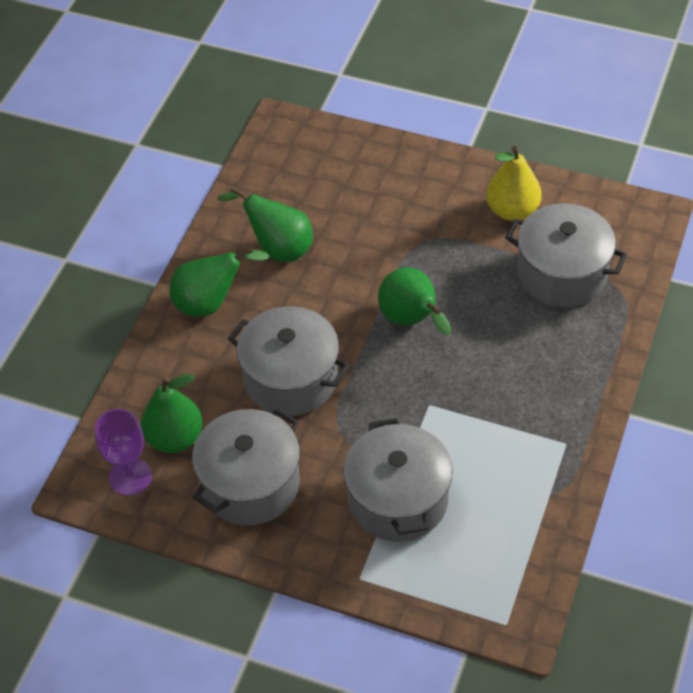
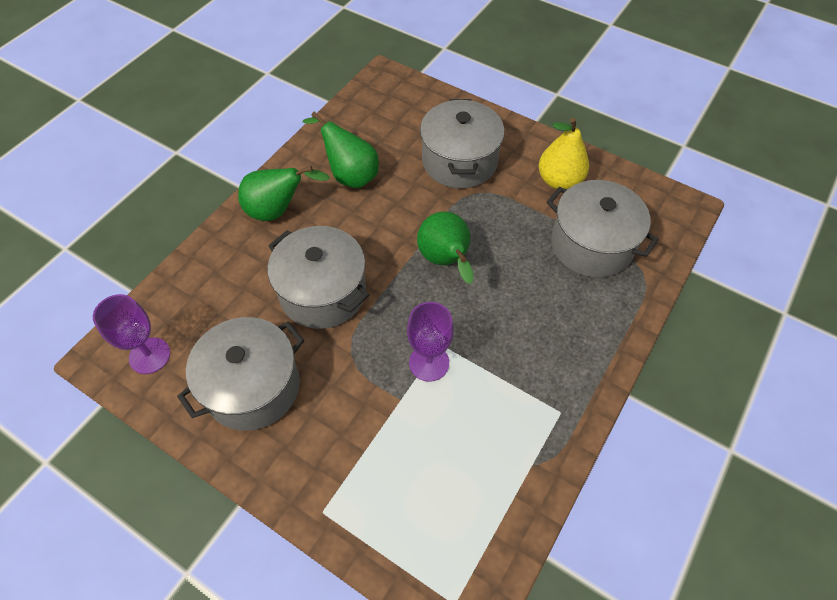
camera: 10 degrees right, 5 degrees up
(174, 438) = (202, 327): green pear -> none
(398, 499) = (384, 435): grey pot -> grey pot (459, 161)
(423, 424) = (429, 363): none -> purple goblet

